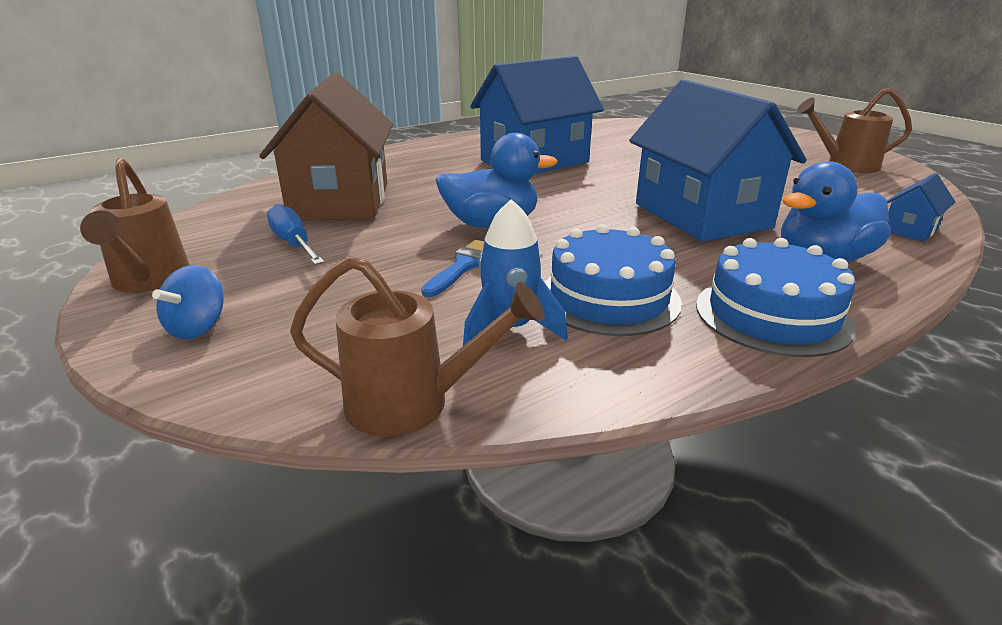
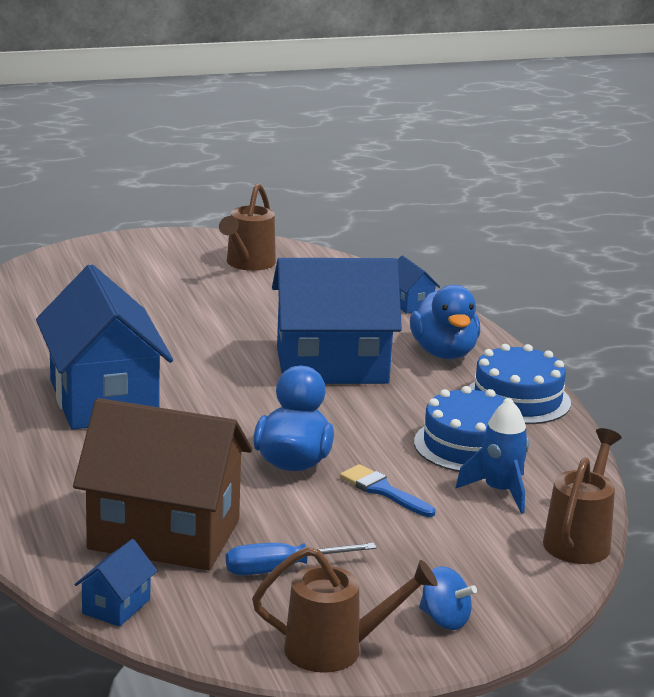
camera: 75 degrees left, 5 degrees down
(231, 203) = (116, 606): none -> blue house

